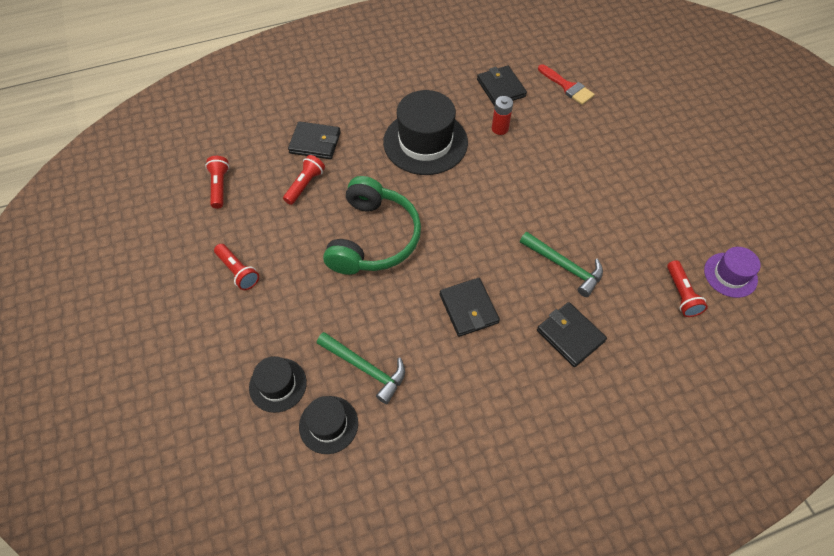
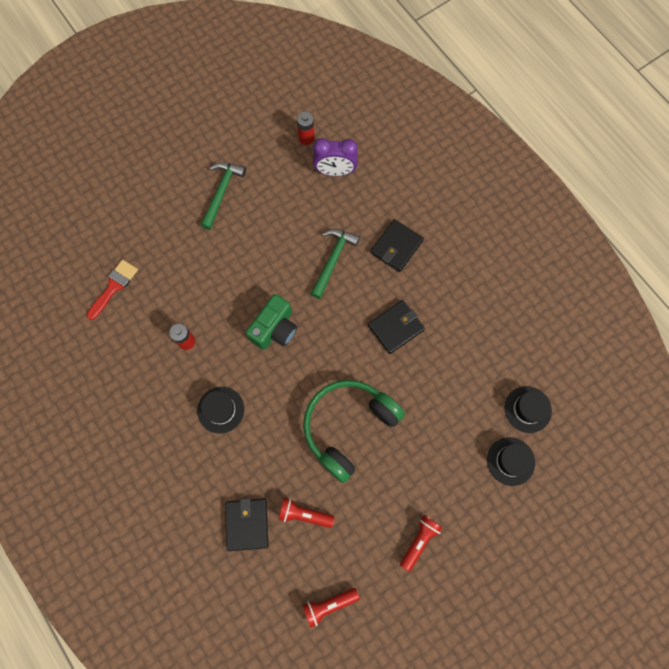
camera: 105 degrees left, 15 degrees up
(365, 368) = (473, 395): green hammer -> green hammer (221, 192)
(373, 238) = (348, 427): green headphones -> green headphones turned 45 degrees counterclockwise
(425, 142) = (221, 410): black hat -> black hat, size x0.54
(495, 198) = (275, 329): none -> green camera
(501, 88) = (128, 351): black wallet -> none
(681, 294) = (335, 171): red flashlight -> purple clock
(730, 275) = (306, 138): purple hat -> red battery

